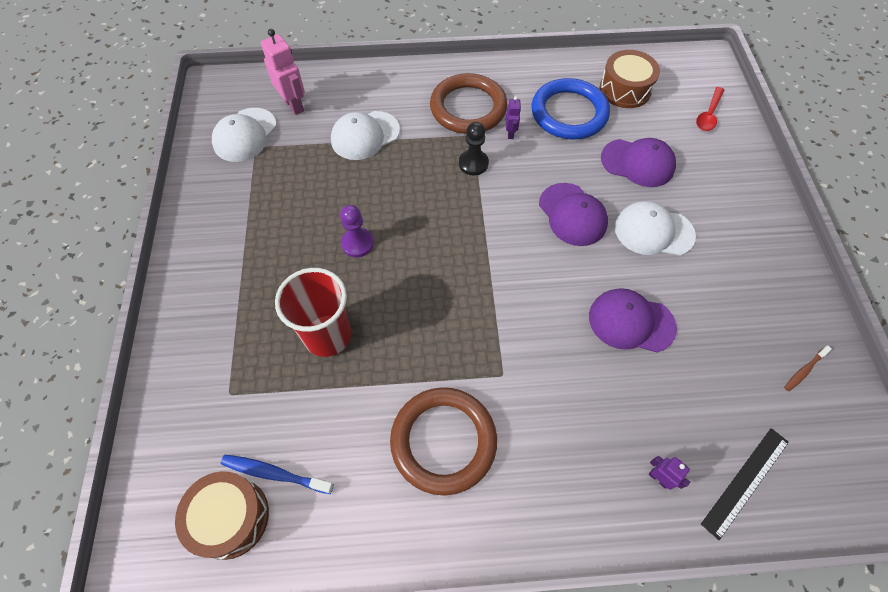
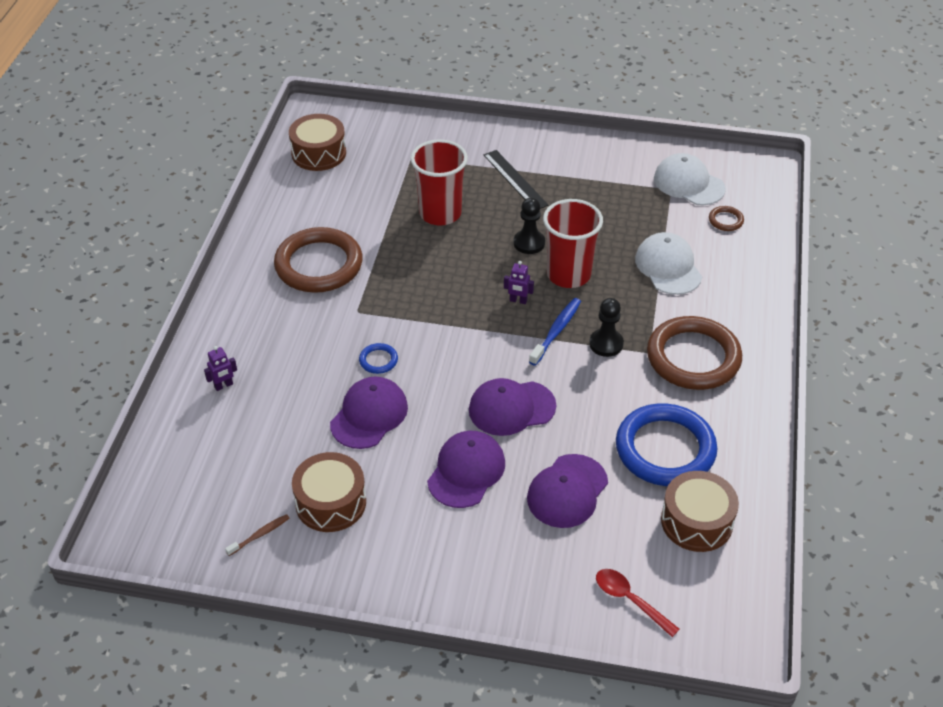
camera: 105 degrees right, 15 degrees down
(275, 474) = (338, 175): blue toothbrush -> blue toothbrush (556, 331)
(294, 105) = (725, 220): pink robot -> brown ring
(357, 243) = (529, 243): purple pawn -> black pawn
(394, 204) = (568, 275): none -> red cup
(510, 133) = (644, 385): purple robot -> purple robot (518, 301)
(561, 334) = (378, 360): none -> blue ring
(653, 231) = (466, 471): white cap -> purple cap
(739, 323) = (331, 502): none -> brown drum
(745, 481) = (190, 443): black ruler -> black ruler (515, 180)
(804, 370) = (259, 535): brown toothbrush -> brown toothbrush turned 75 degrees clockwise

